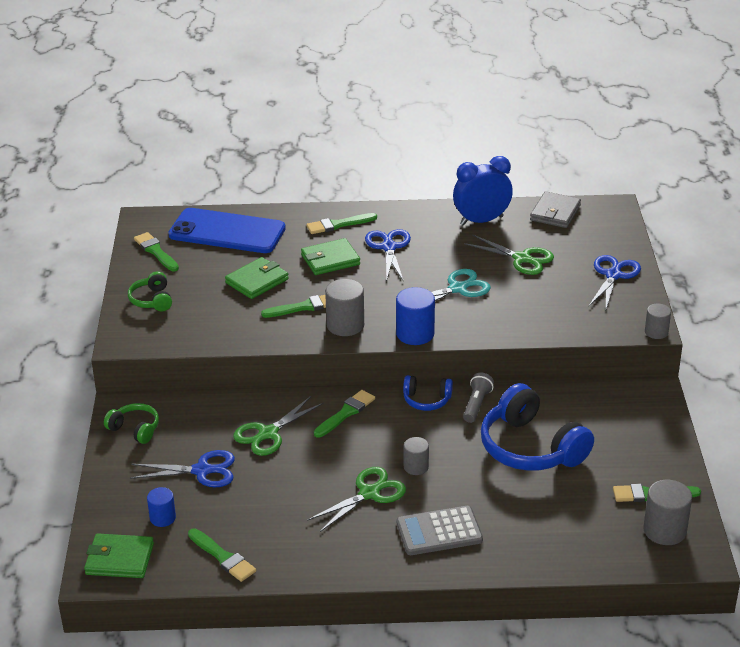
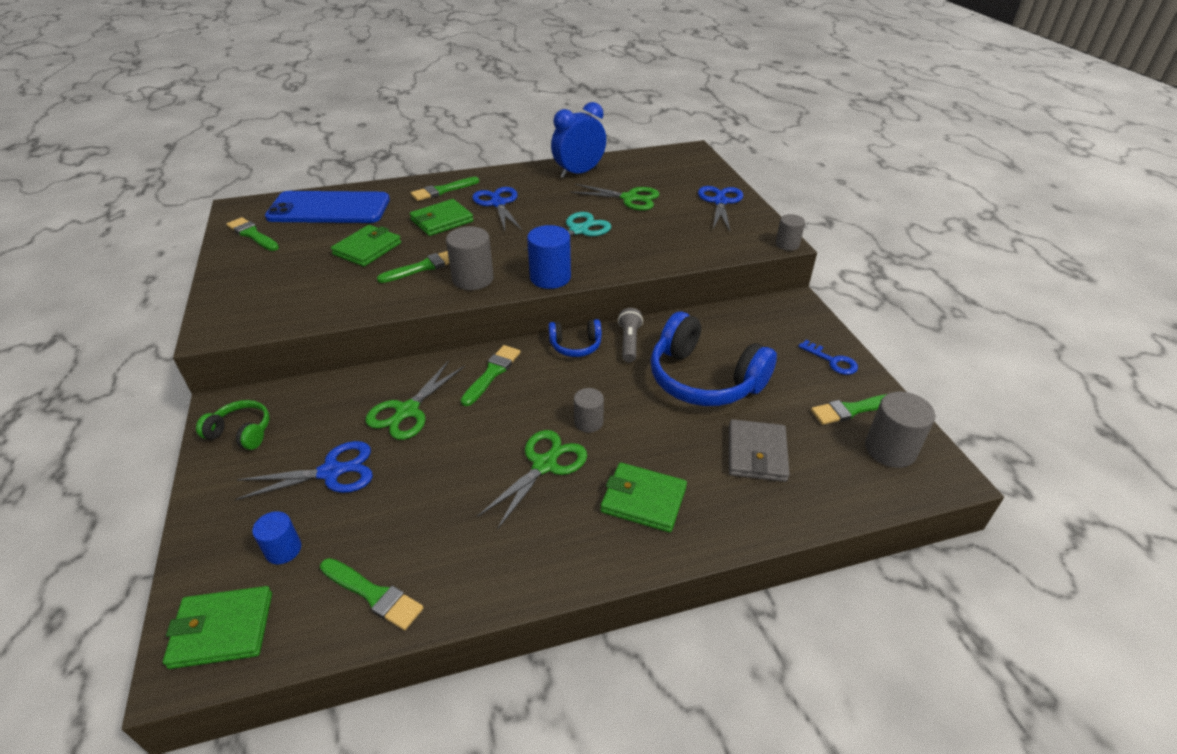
camera: 15 degrees left, 5 degrees up
(152, 300) = (249, 282): green headphones -> none
(439, 532) = (643, 500): grey calculator -> green wallet
(555, 213) = (643, 160): grey wallet -> grey wallet (757, 453)
(658, 450) = (832, 361): none -> blue key

